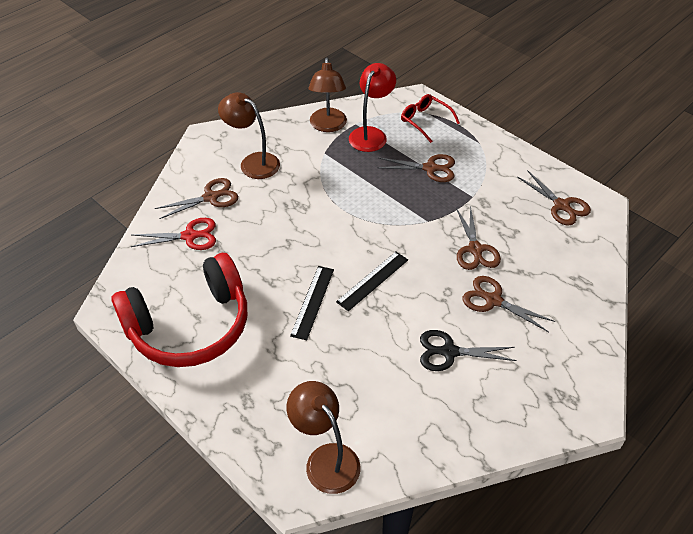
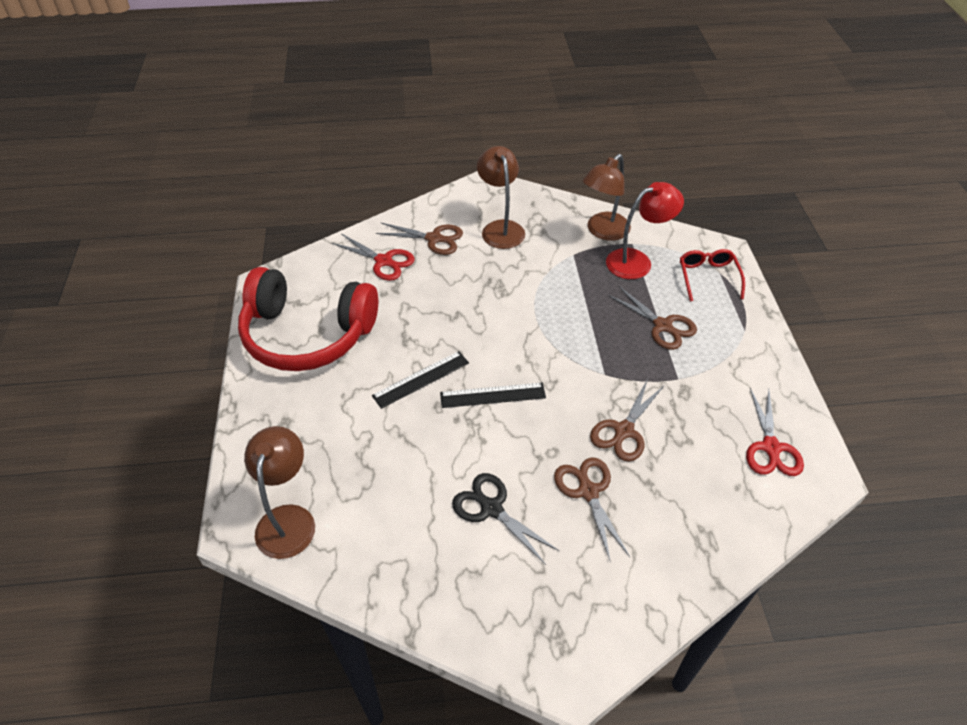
camera: 40 degrees right, 0 degrees up
(561, 205) = (771, 447): brown scissors -> red scissors

